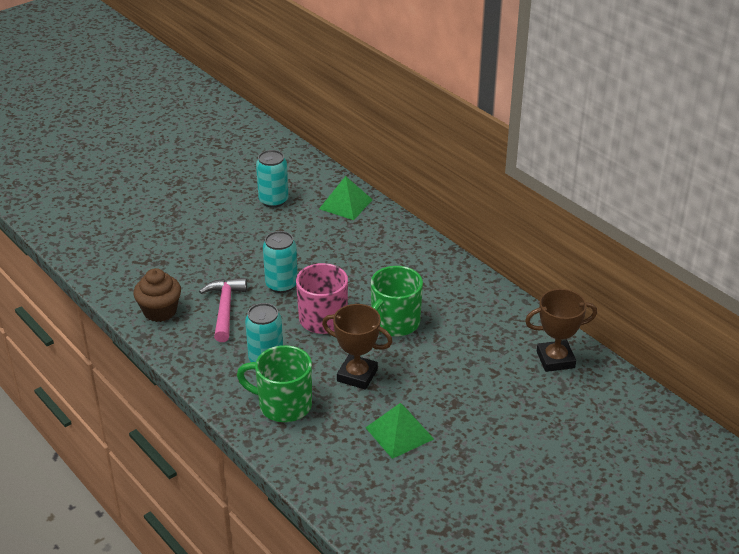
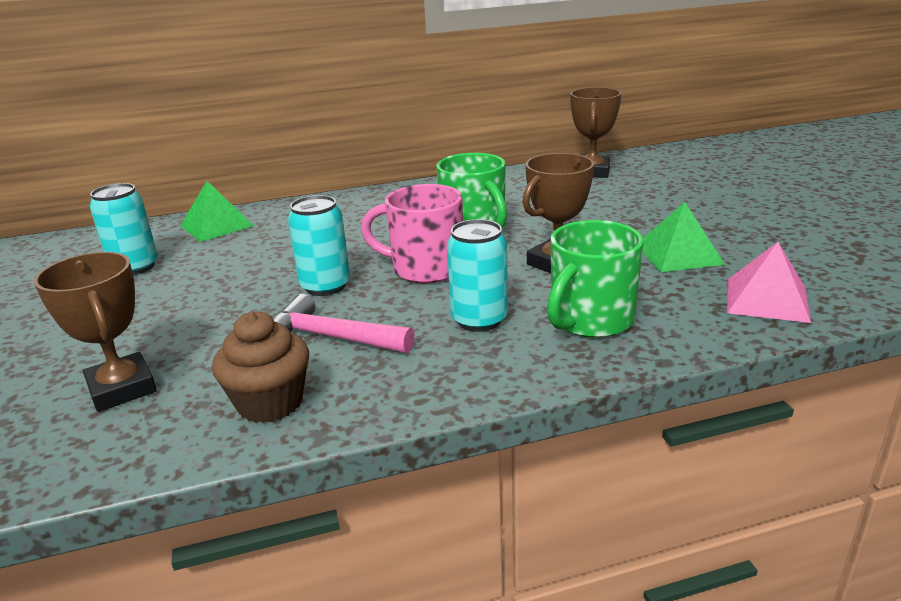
camera: 65 degrees left, 10 degrees down
(155, 259) = (122, 388): none -> brown trophy
(344, 482) = (767, 299): none -> pink pyramid

